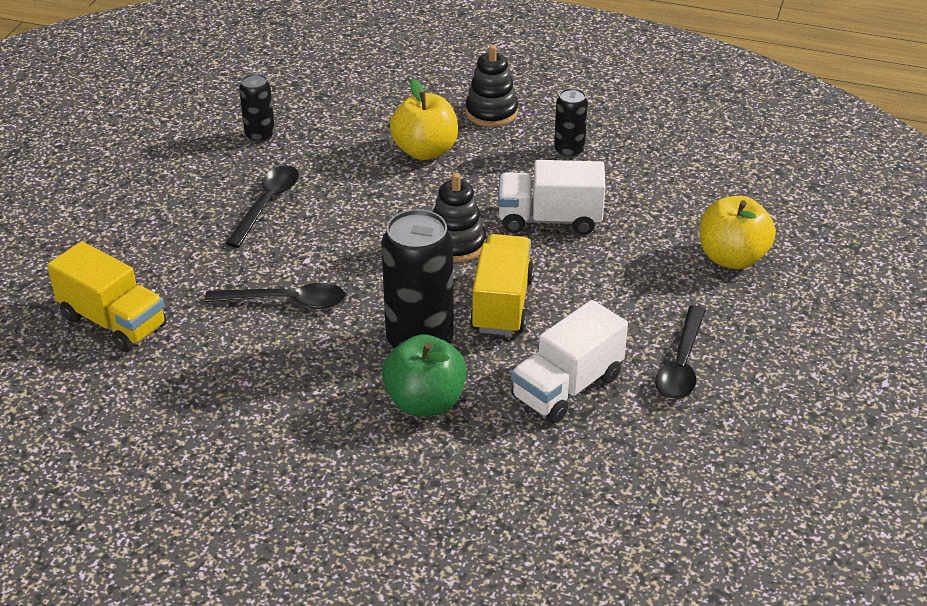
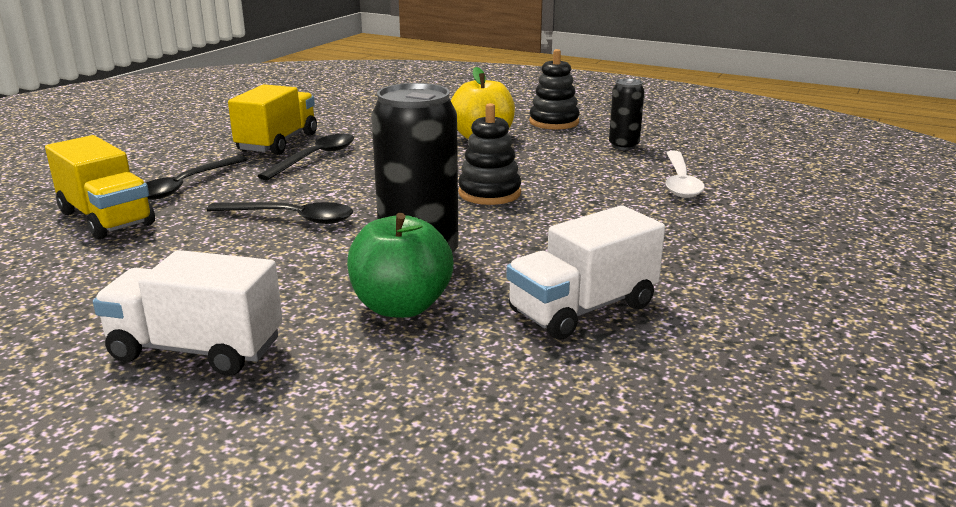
camera: 10 degrees right, 15 degrees down
(260, 135) = (335, 122): black can -> none
(502, 304) = (523, 237): yellow truck -> yellow truck (277, 143)
(549, 220) = (593, 184): white truck -> white truck (196, 349)
(629, 207) = (680, 182): none -> white spoon
(681, 364) = (733, 301): black spoon -> black spoon (186, 185)
(732, 258) = (796, 223): yellow apple -> none

